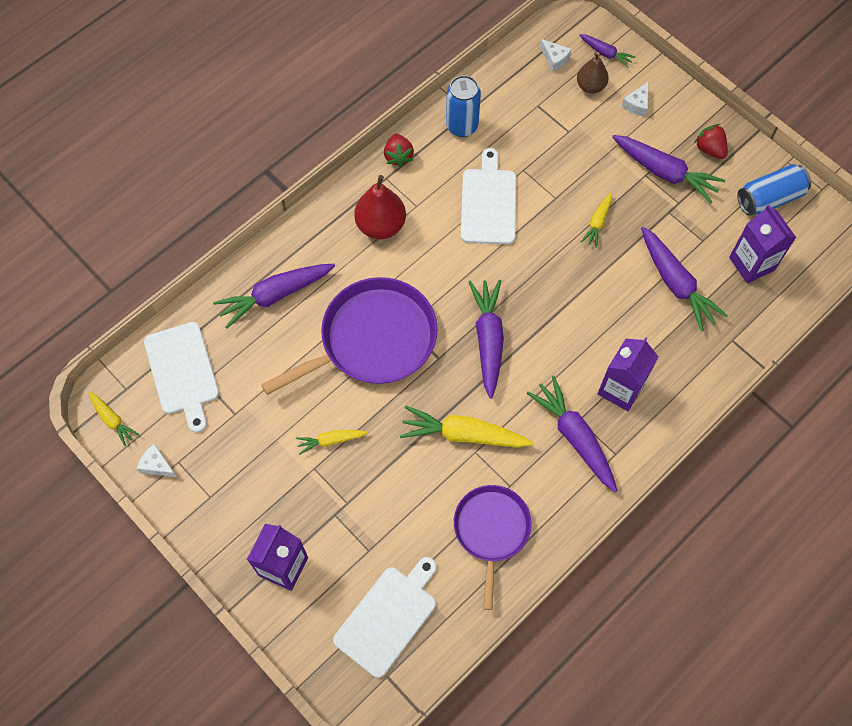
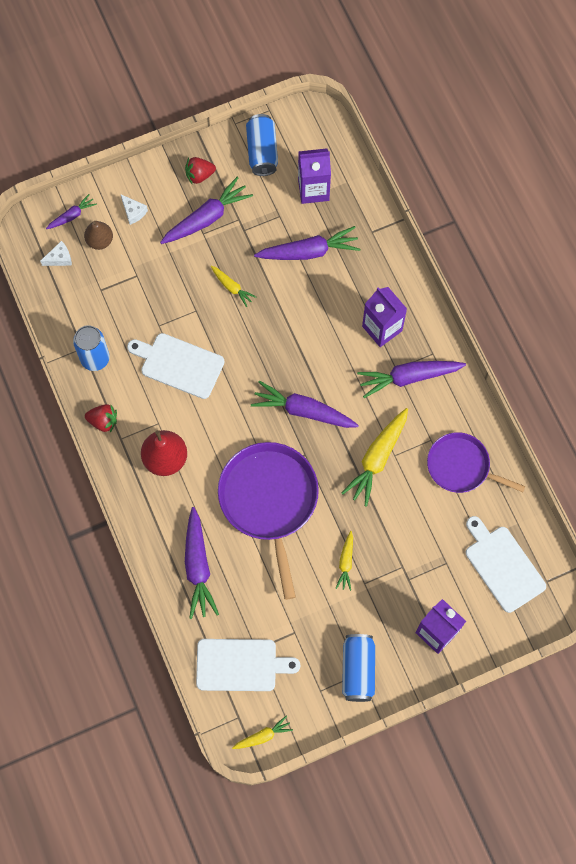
camera: 70 degrees left, 5 degrees up
(157, 465) = (317, 709): white cheese -> none
(213, 494) = (358, 670): none -> blue can

